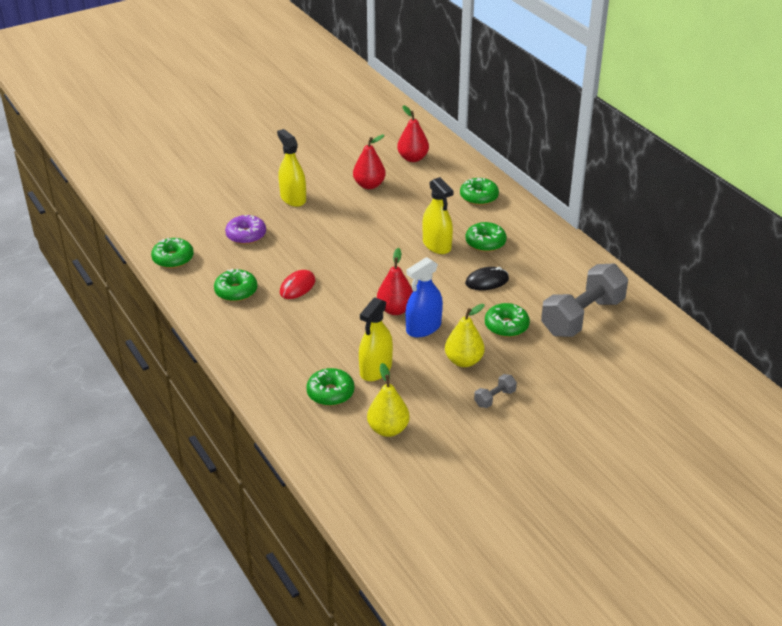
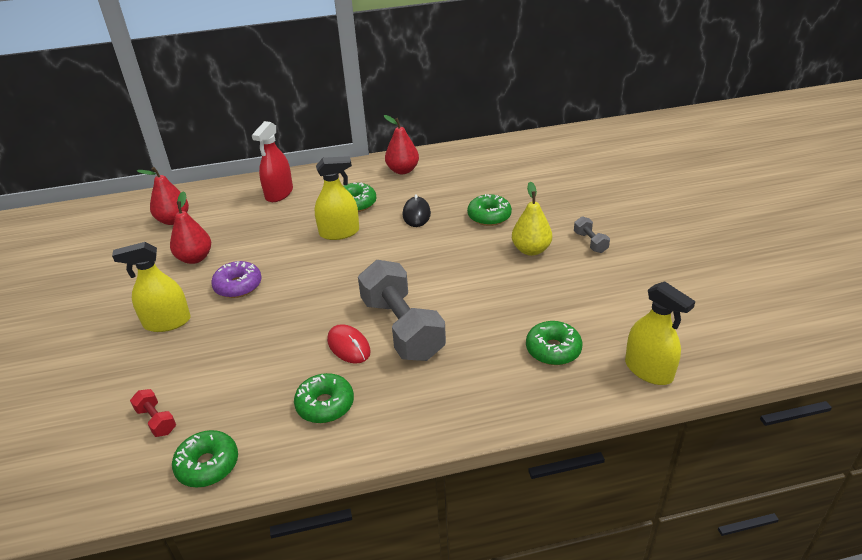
camera: 70 degrees left, 0 degrees up
(202, 227) = (156, 420): none -> red dumbbell
(246, 235) = (211, 377): purple donut -> purple donut (238, 286)
(376, 369) = (524, 309): yellow spray bottle -> yellow spray bottle (648, 370)
(388, 429) = (621, 317): yellow pear -> none
(395, 310) = (431, 278): red pear -> red pear (402, 170)
(423, 328) = (469, 265): blue spray bottle -> none
(479, 197) = (279, 193): green donut -> red spray bottle
(582, 317) = (494, 176): grey dumbbell -> grey dumbbell (402, 328)

